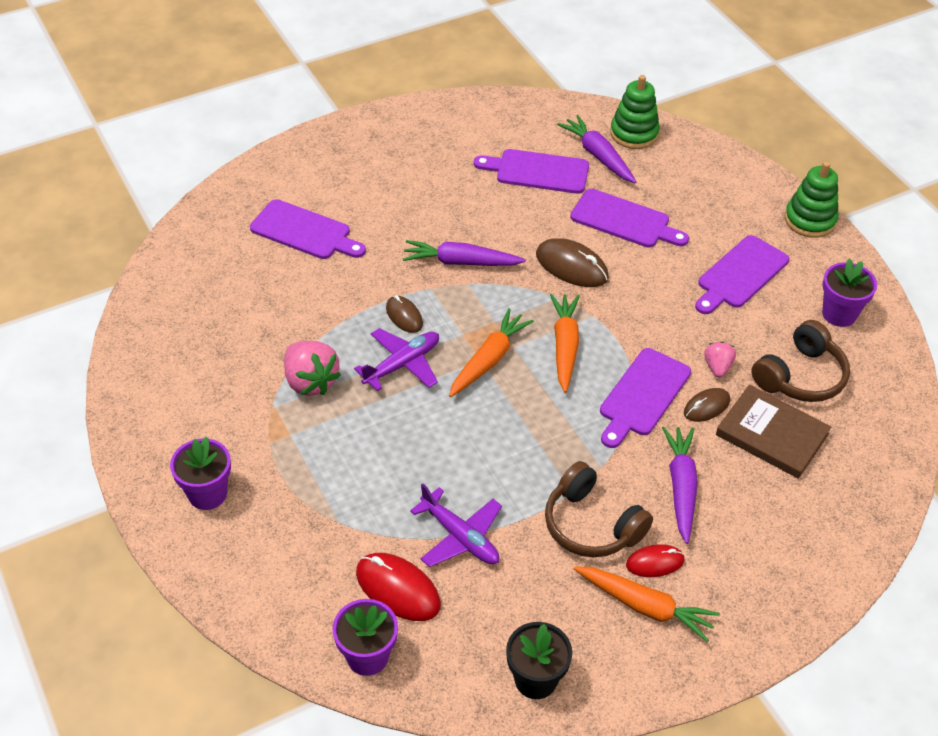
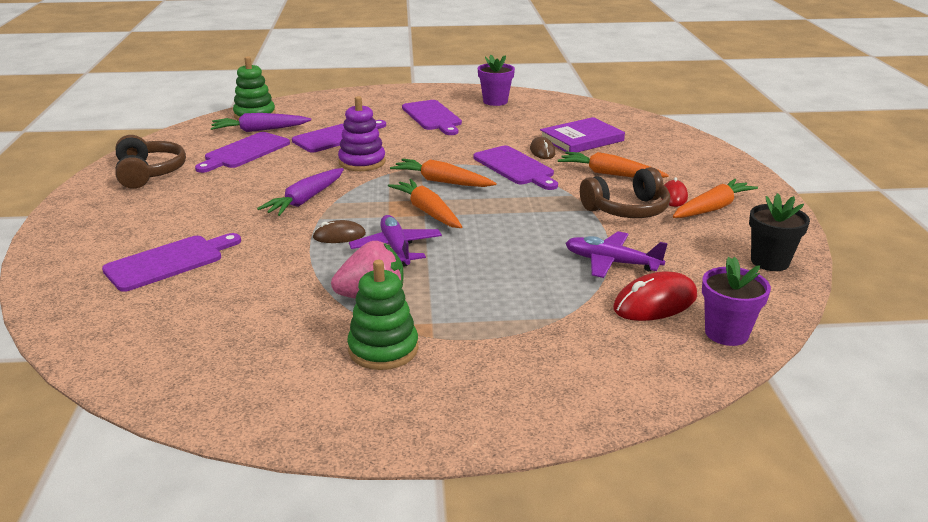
camera: 65 degrees left, 20 degrees down
(207, 494) = (474, 390): purple flower pot -> none
(460, 537) = (611, 262): purple plane -> purple plane turned 135 degrees counterclockwise
(571, 266) = (362, 162): brown mouse -> purple stacking toy
(681, 487) = (609, 174): purple carrot -> orange carrot
(717, 367) = (509, 140): pink strawberry -> none
(772, 434) = (581, 139): brown book -> purple book
(800, 376) = (538, 121): brown headphones -> brown headphones (149, 173)
(810, 220) = (407, 90): green stacking toy -> green stacking toy (383, 349)

